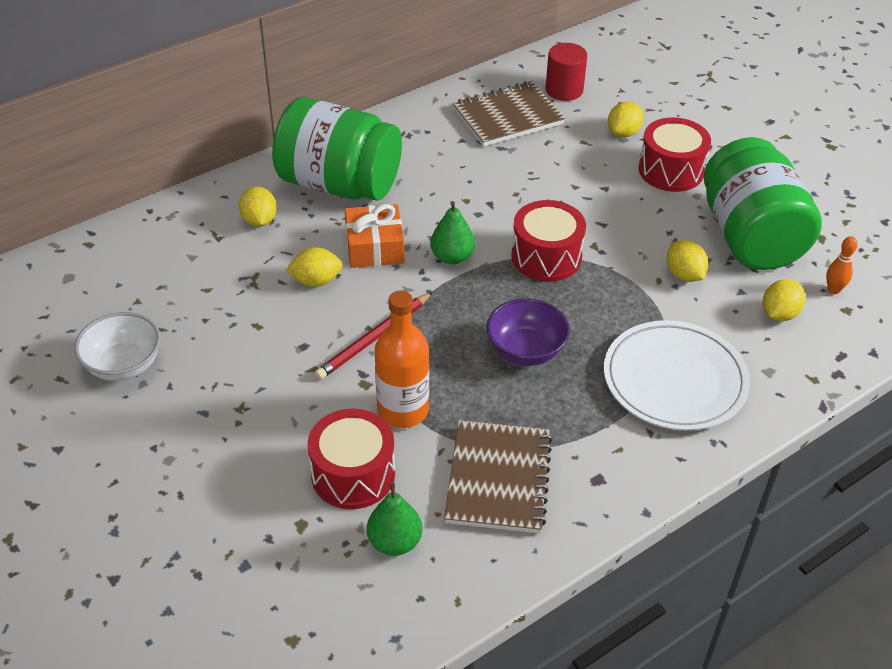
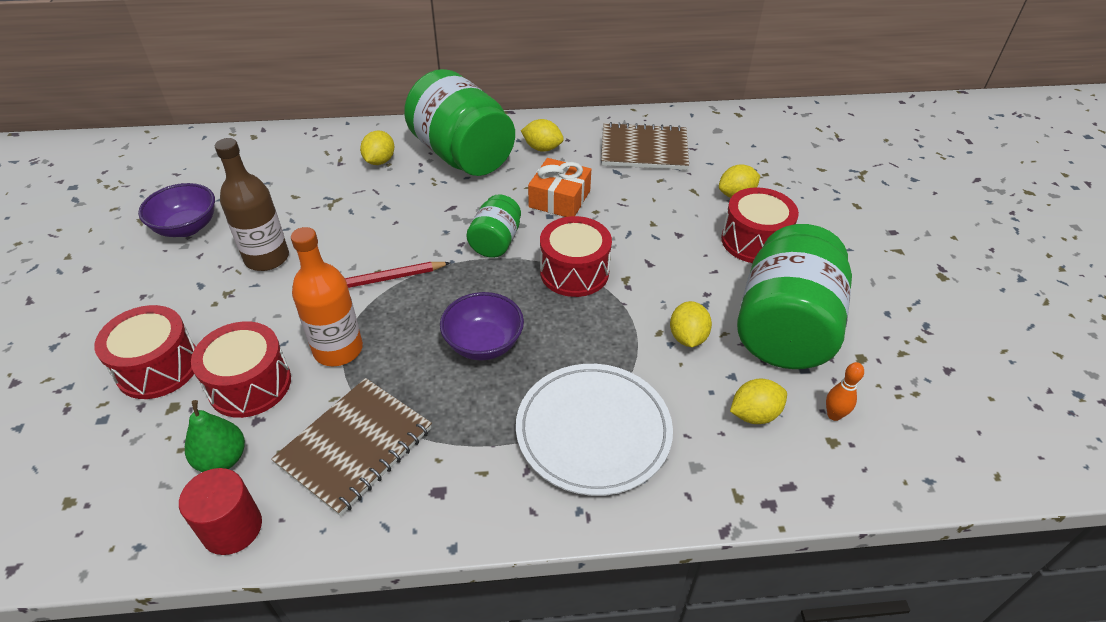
camera: 30 degrees right, 0 degrees up
(124, 365) = (187, 227): white bowl -> purple bowl
(245, 360) = (267, 258): none -> brown bottle
(247, 500) = (158, 367): none -> red drum
(316, 281) = (375, 220): yellow lemon -> yellow lemon (542, 148)
(374, 247) = (443, 211): orange gift -> orange gift (559, 199)
(452, 257) = (495, 242): green pear -> green jar
(564, 90) = (712, 144): red cylinder -> red cylinder (232, 528)

